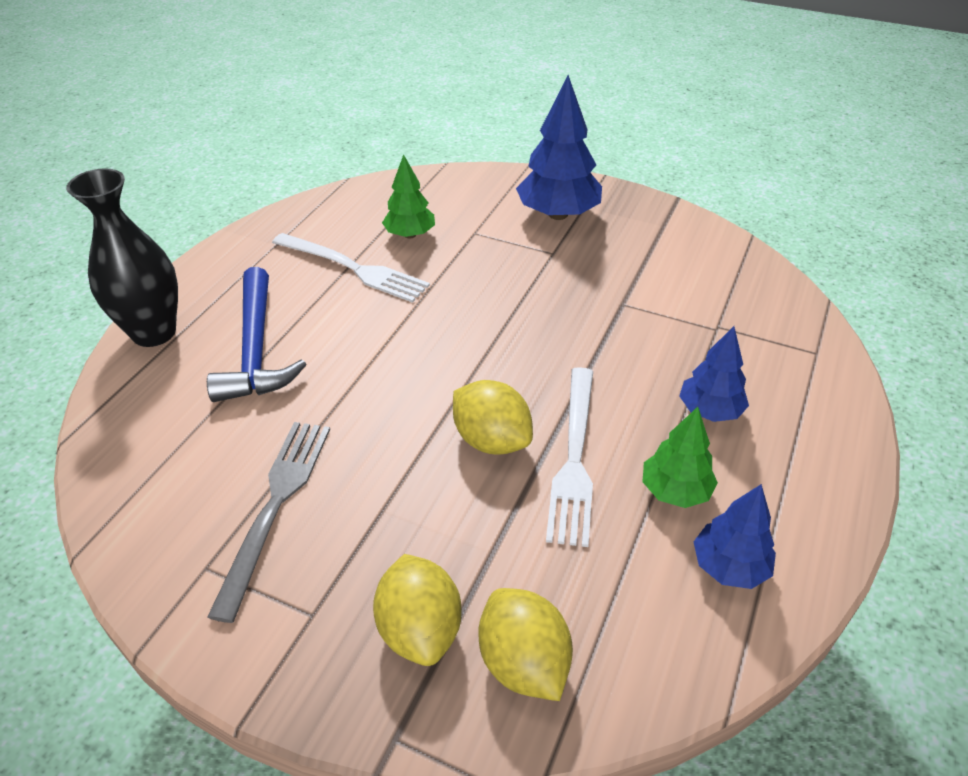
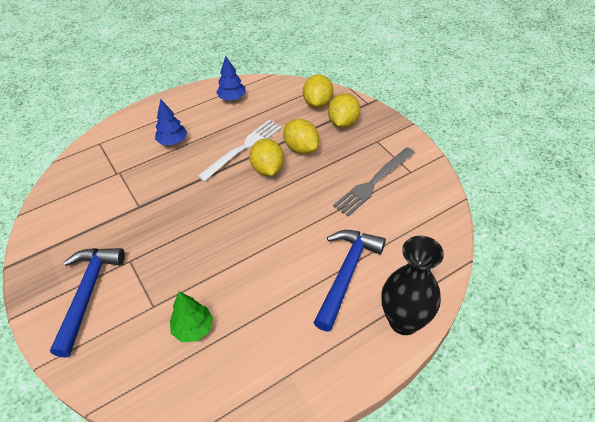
camera: 145 degrees left, 5 degrees up
(353, 268) = (253, 313): white fork -> none
(465, 512) = (301, 148): none -> yellow lemon
(558, 214) = (88, 293): blue tree -> blue hammer
(675, 491) = (221, 123): green tree -> none

